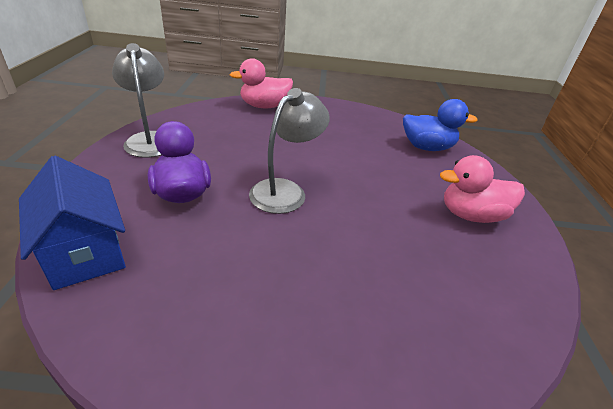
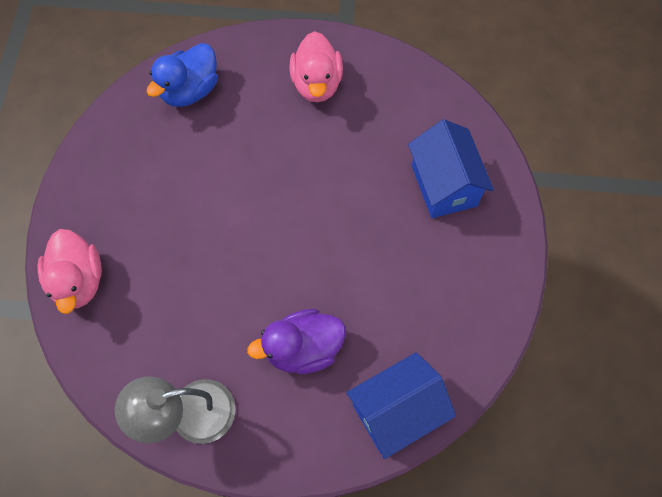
camera: 85 degrees left, 30 degrees up
(285, 190) = (290, 246): grey lamp -> none
(372, 321) = (443, 185): none -> blue house
(427, 147) = (190, 91): blue duck -> blue duck turned 150 degrees counterclockwise

